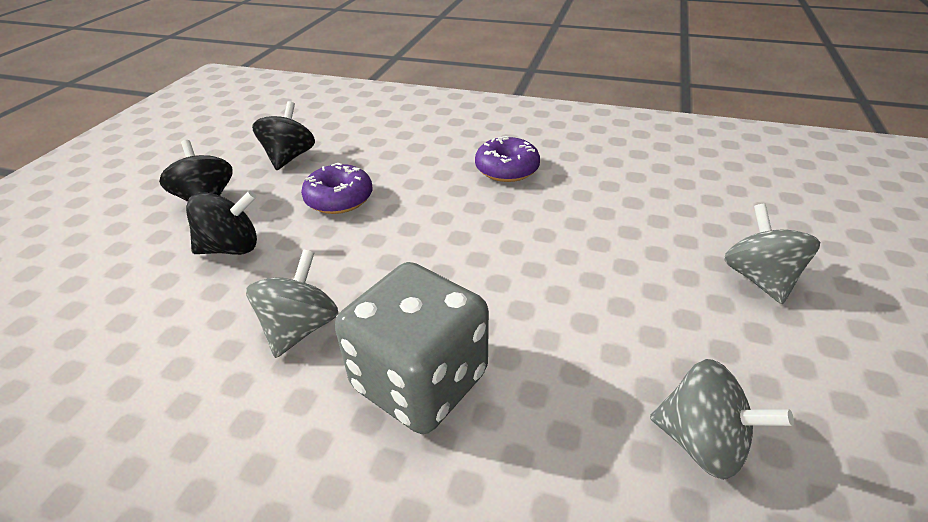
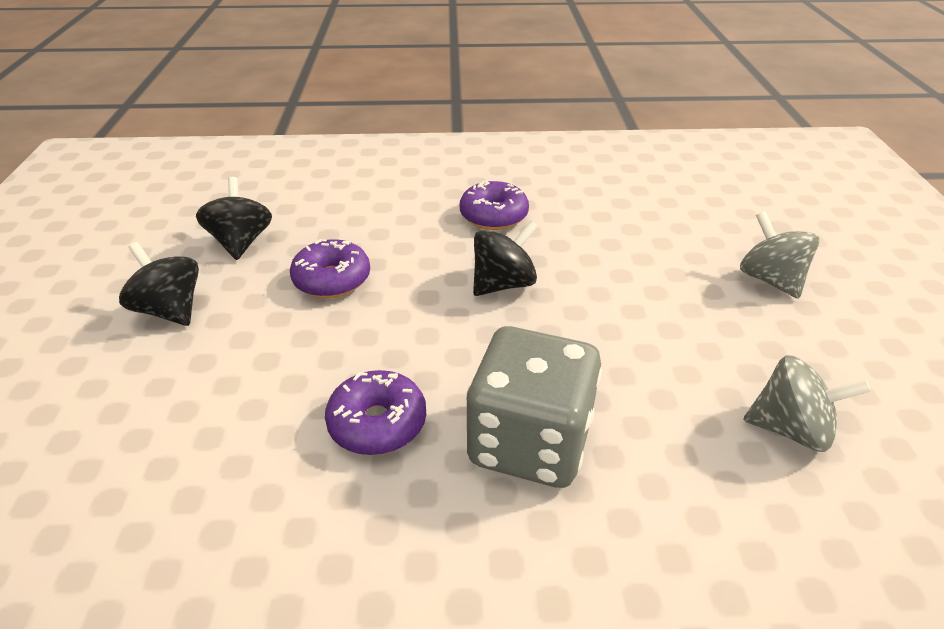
camera: 20 degrees left, 0 degrees up
(231, 248) = (240, 358): black spinning top -> black spinning top (503, 284)
(300, 328) = (377, 423): grey spinning top -> purple donut

